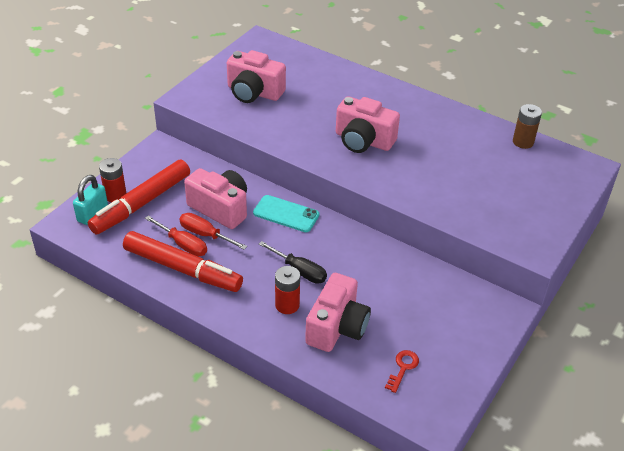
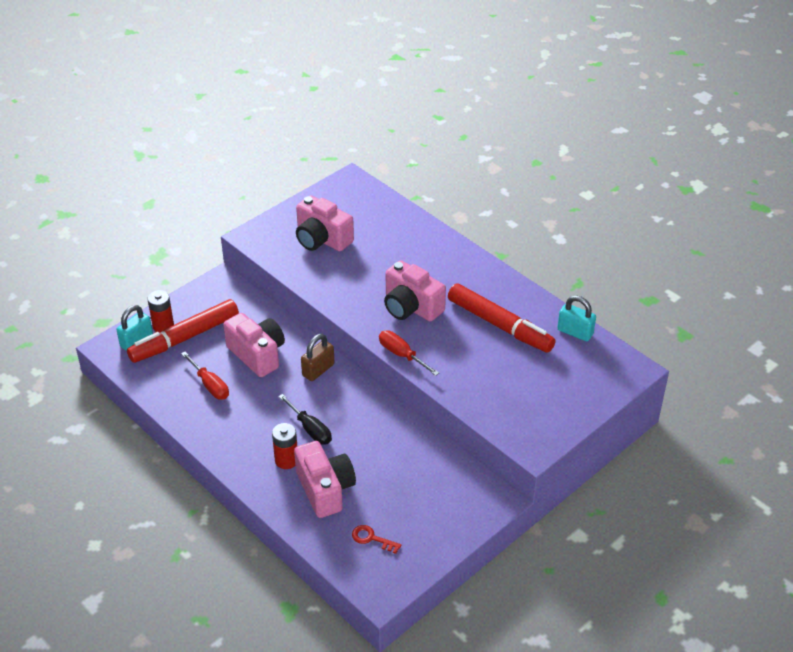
camera: 15 degrees right, 0 degrees up
(182, 269) = (202, 409): red marker -> red marker (499, 325)
(205, 235) = (234, 379): red screwdriver -> red screwdriver (402, 355)
(286, 214) = (318, 370): turquoise phone -> brown padlock
(337, 327) = (325, 489): pink camera -> pink camera turned 60 degrees counterclockwise
(403, 368) = (372, 538): red key -> red key turned 105 degrees counterclockwise
(523, 142) = (575, 332): brown battery -> turquoise padlock

